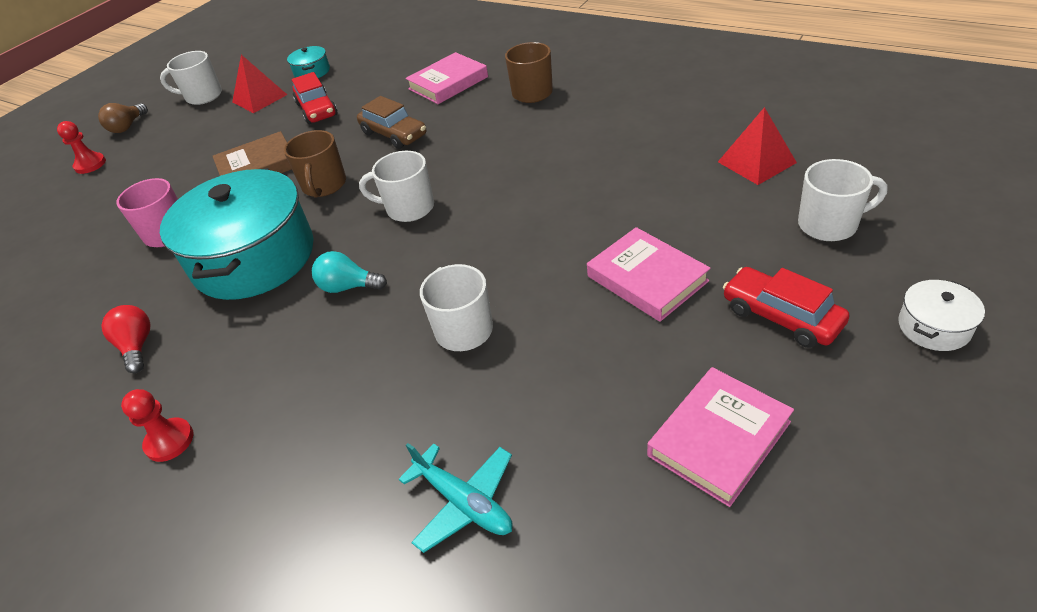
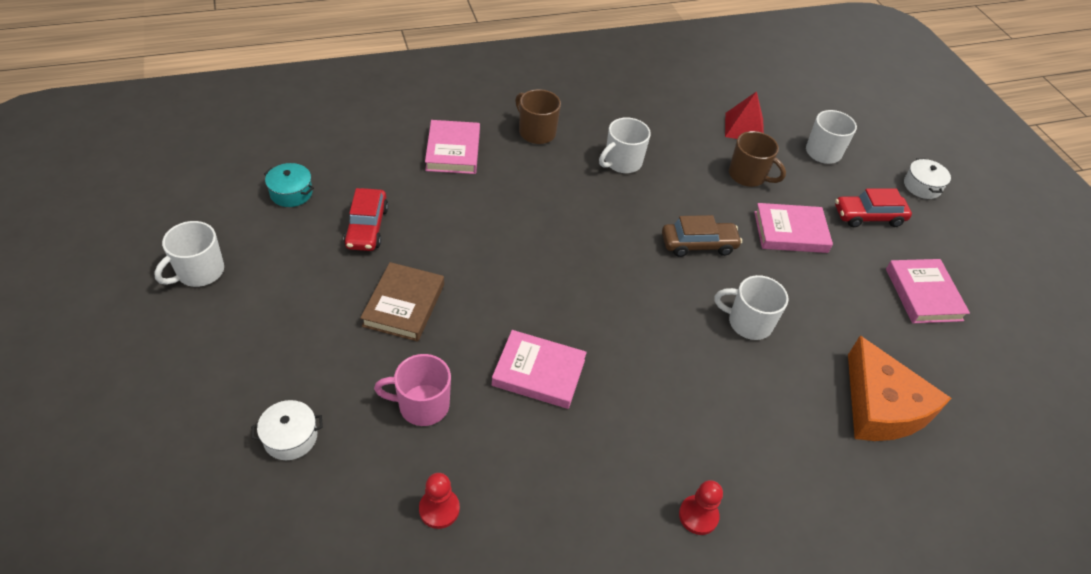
camera: 60 degrees left, 5 degrees up
(90, 164) = (194, 406): red pawn -> red pawn (439, 509)
(92, 207) = (290, 437): none -> white pot
(127, 127) = (160, 348): brown light bulb -> none
(137, 346) = (565, 491): red light bulb -> none
(254, 258) = (539, 372): turquoise pot -> pink book
(259, 98) = (279, 243): red pyramid -> none
(317, 109) = (367, 227): red car -> red car turned 75 degrees clockwise
(324, 186) = (495, 287): brown mug -> brown mug (748, 176)
(348, 287) = (641, 345): turquoise light bulb -> none
(394, 134) = (481, 216): brown car -> brown car (698, 244)
(408, 208) = (590, 268): white mug -> white mug (622, 162)
(464, 502) = (881, 406): turquoise plane -> orange cheese

